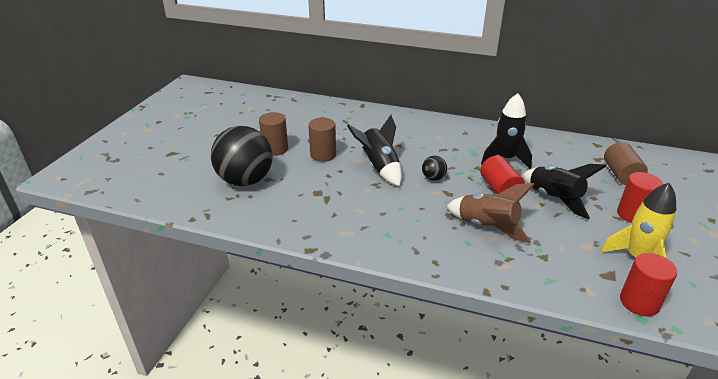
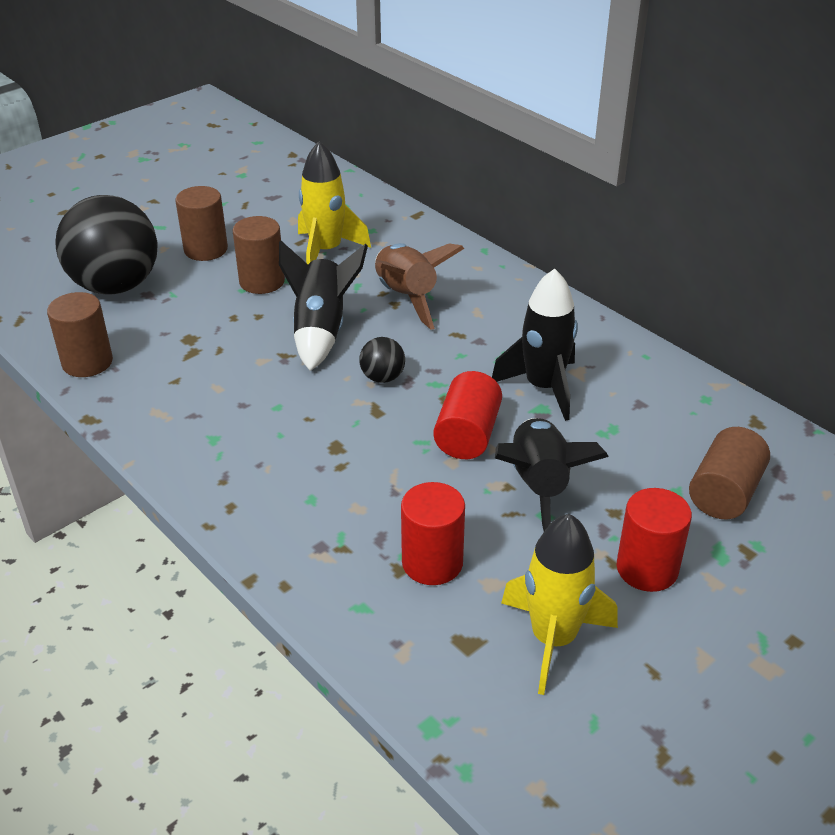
camera: 30 degrees right, 5 degrees up
(275, 222) = (87, 362): none -> brown cylinder
(338, 132) = (326, 251): none -> yellow rocket
(487, 227) = (369, 487): brown rocket -> brown rocket (406, 297)
(639, 302) = (459, 704): red cylinder -> red cylinder (432, 563)

